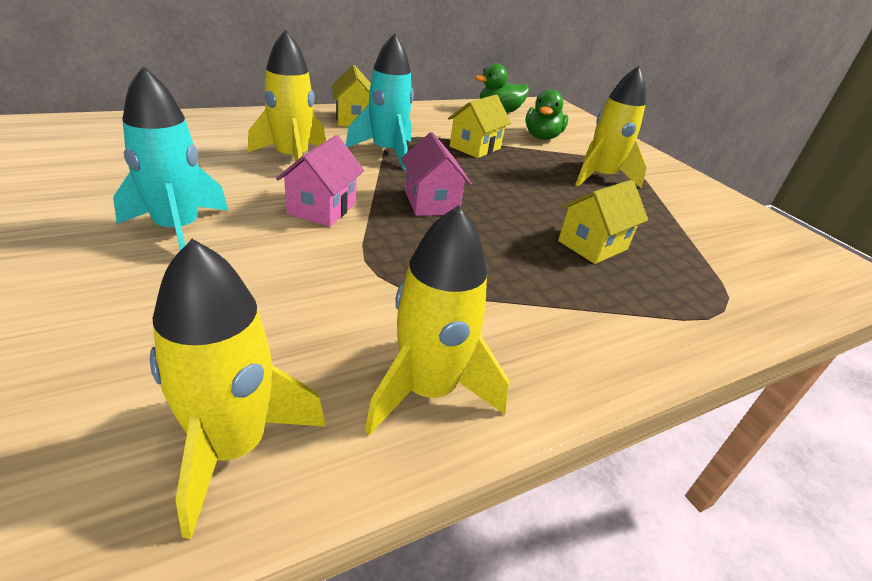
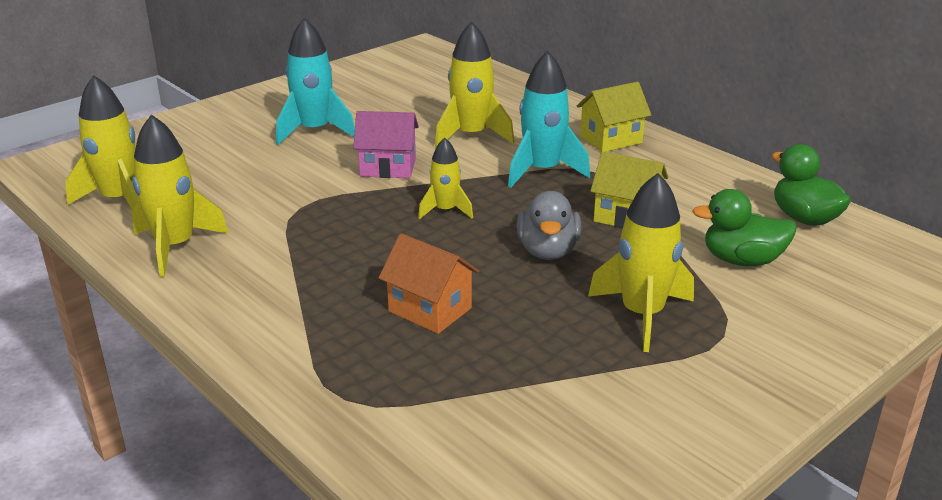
camera: 80 degrees right, 5 degrees down
(431, 202) = (445, 210): pink house -> yellow rocket
(514, 182) = (548, 251): none -> grey duck
(592, 245) = (430, 310): yellow house -> orange house

